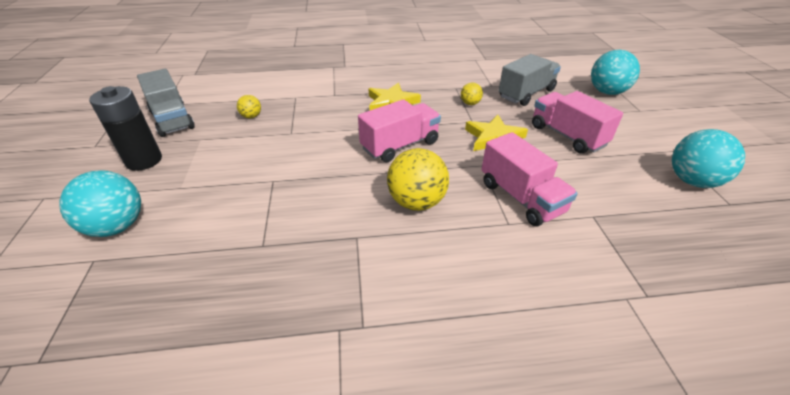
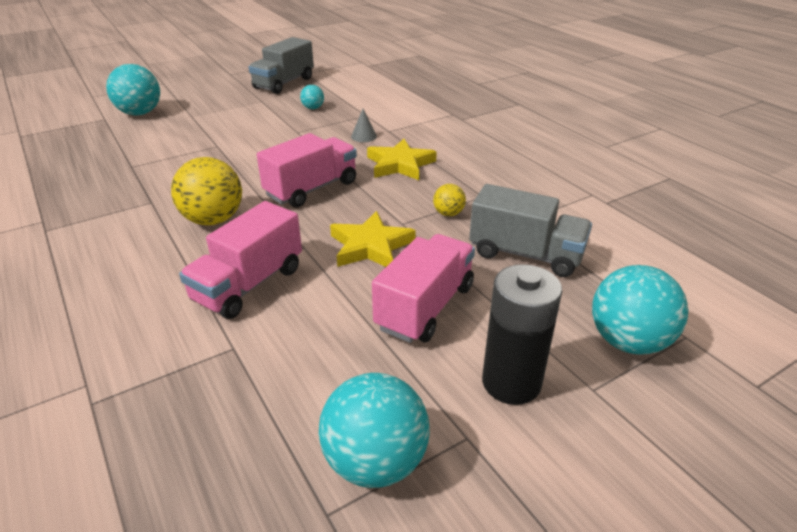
camera: 65 degrees right, 5 degrees down
(144, 160) = (220, 94): black battery -> black battery (511, 382)
(251, 116) = (313, 108): yellow ball -> turquoise ball
(333, 106) = (364, 136): none -> grey cone
(400, 145) = (311, 189): pink truck -> pink truck turned 75 degrees counterclockwise

